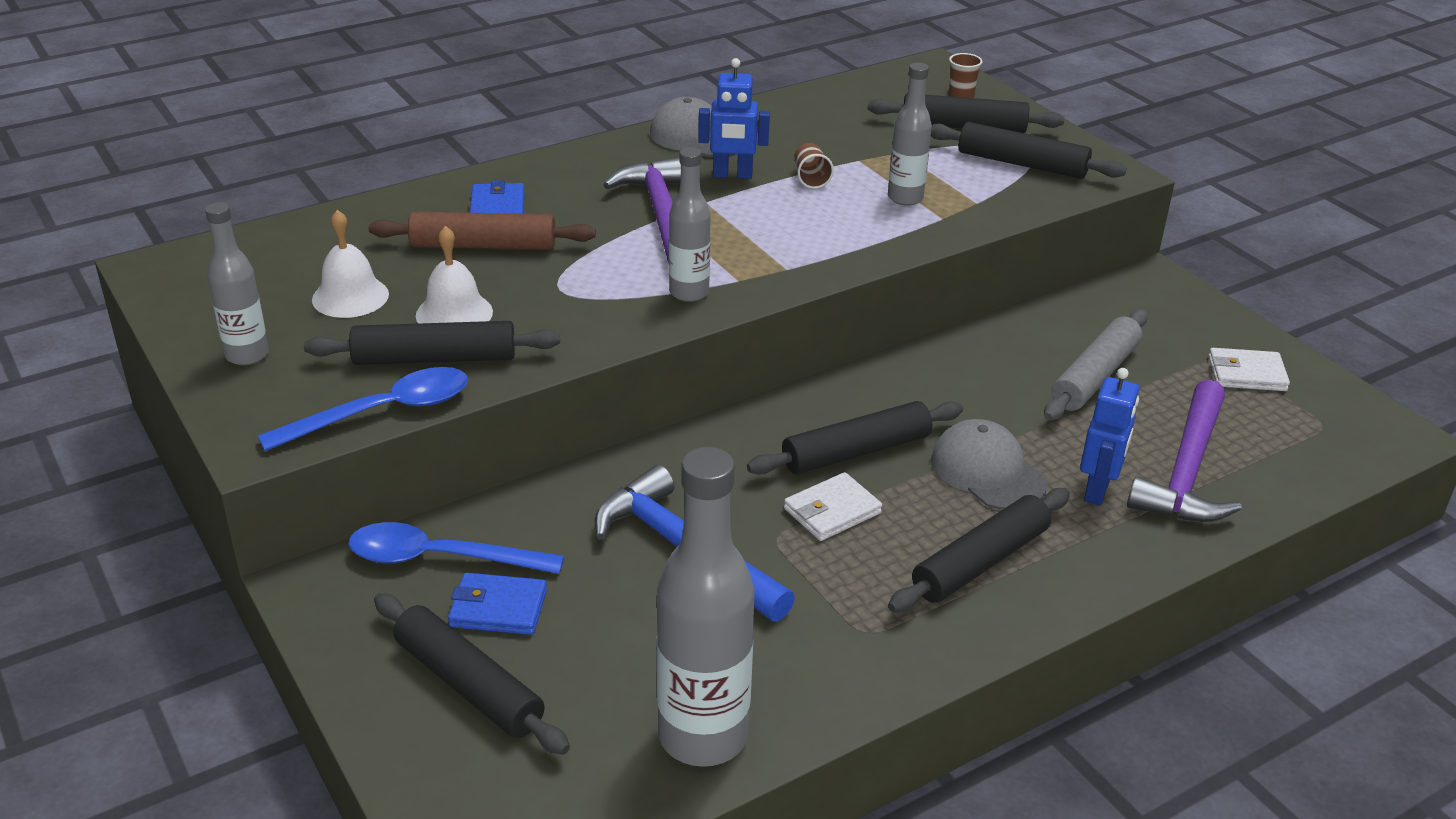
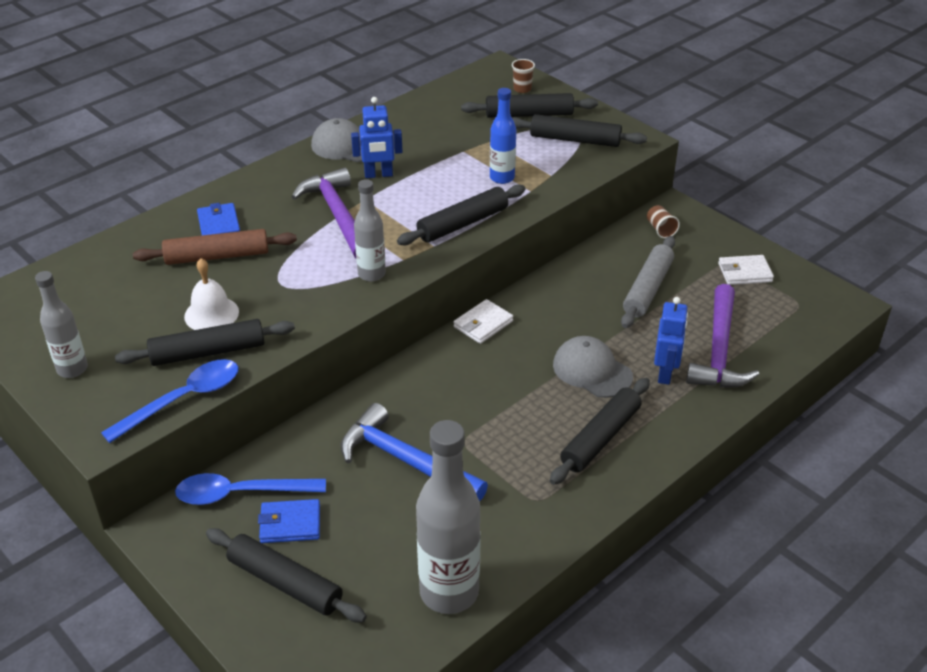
camera: 10 degrees left, 5 degrees up
(350, 297) = (133, 311): white bell -> none
(811, 178) = (433, 170): brown cup -> brown cup (660, 229)
(832, 511) = (496, 416): white wallet -> white wallet (483, 324)
(856, 452) = (503, 369): black rolling pin -> black rolling pin (463, 224)
(905, 198) = (502, 178): grey bottle -> blue bottle

